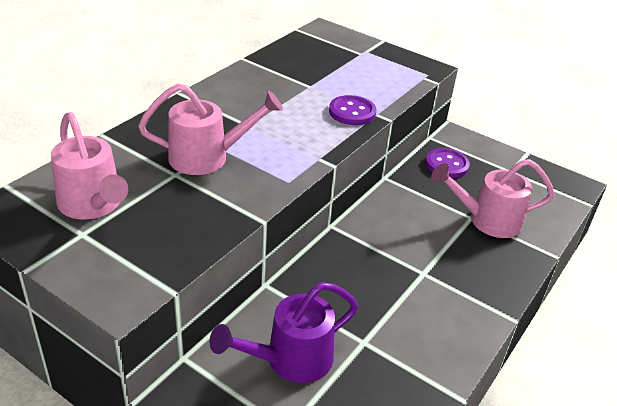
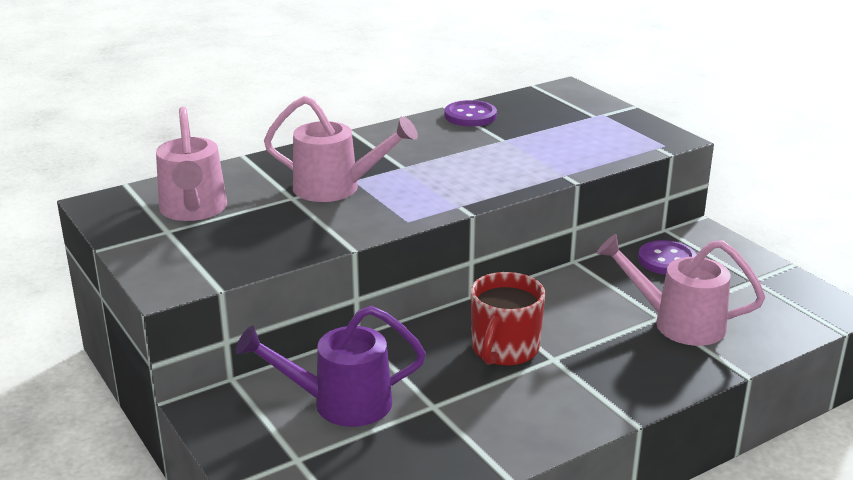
camera: 25 degrees right, 10 degrees down
(352, 112) = (534, 170): purple button -> purple button (470, 116)
(384, 273) = (504, 350): none -> red mug

